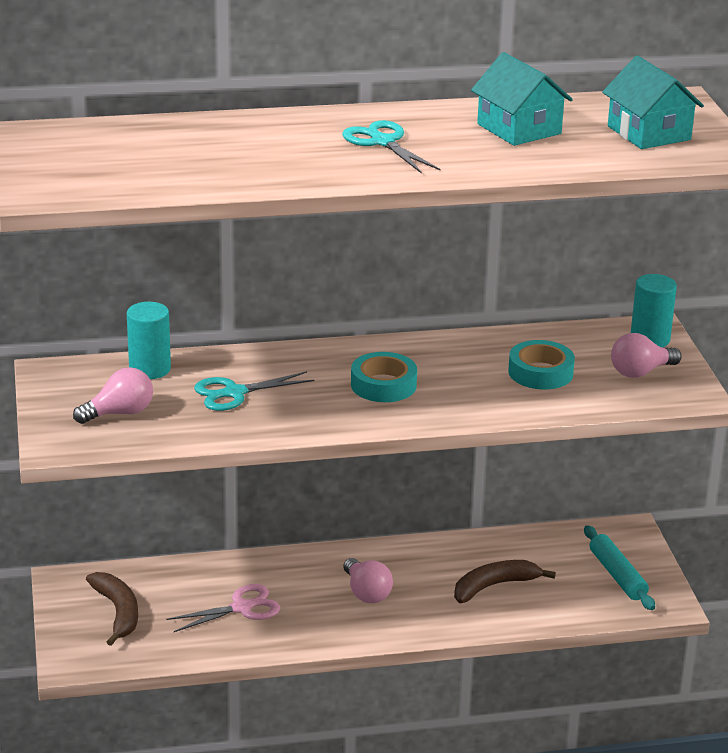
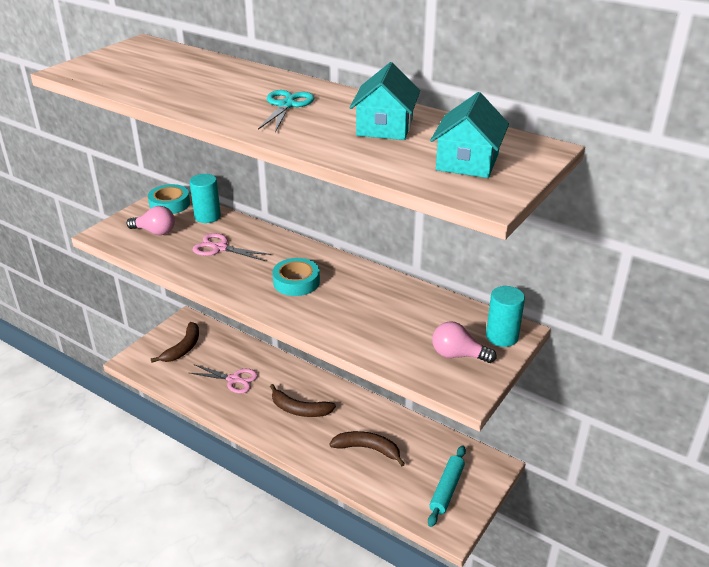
camera: 45 degrees right, 5 degrees up
(234, 393) = (220, 248): turquoise scissors -> pink scissors
(366, 593) = (299, 409): pink light bulb -> brown banana
(540, 372) = (394, 321): turquoise tape -> turquoise tape (169, 204)

